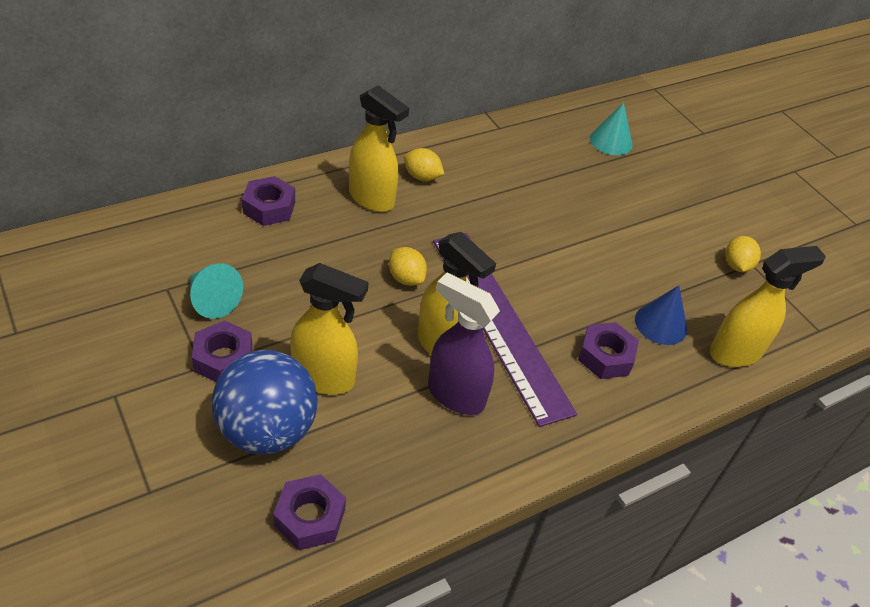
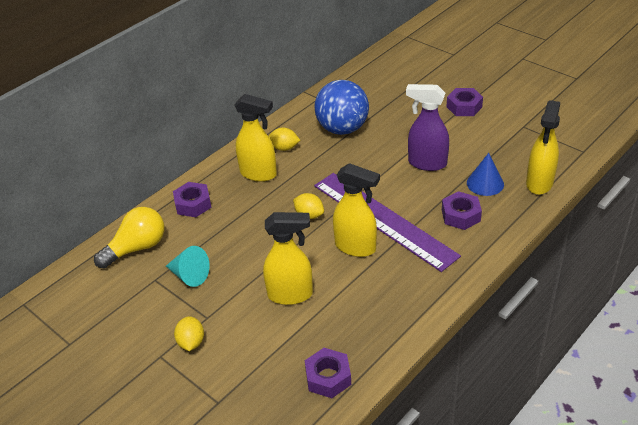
camera: 10 degrees left, 5 degrees down
(169, 238) = (137, 248): none -> yellow light bulb
(223, 358) = (218, 307): purple nut -> purple nut (464, 107)
(267, 430) = (272, 339): blue ball -> blue ball (342, 129)
(455, 394) = (379, 273): purple spray bottle -> purple spray bottle (426, 163)
(611, 141) = (396, 81): turquoise cone -> none
(736, 265) = (514, 130): yellow lemon -> yellow lemon (191, 342)
(736, 353) = (539, 183): yellow spray bottle -> yellow spray bottle turned 150 degrees clockwise

